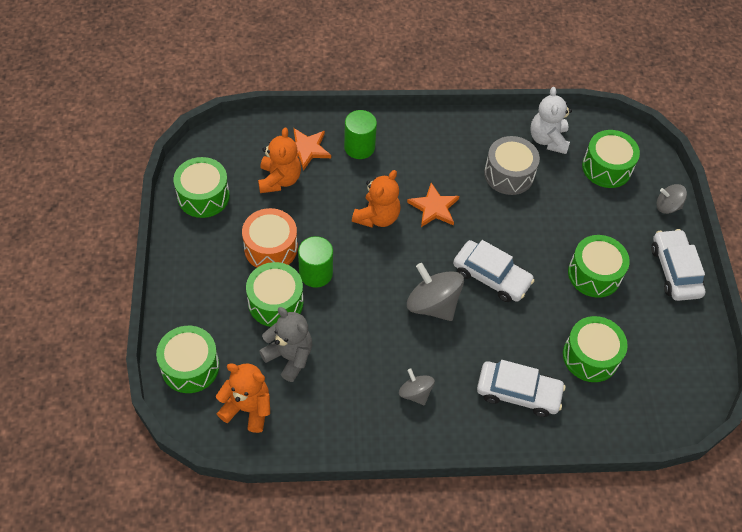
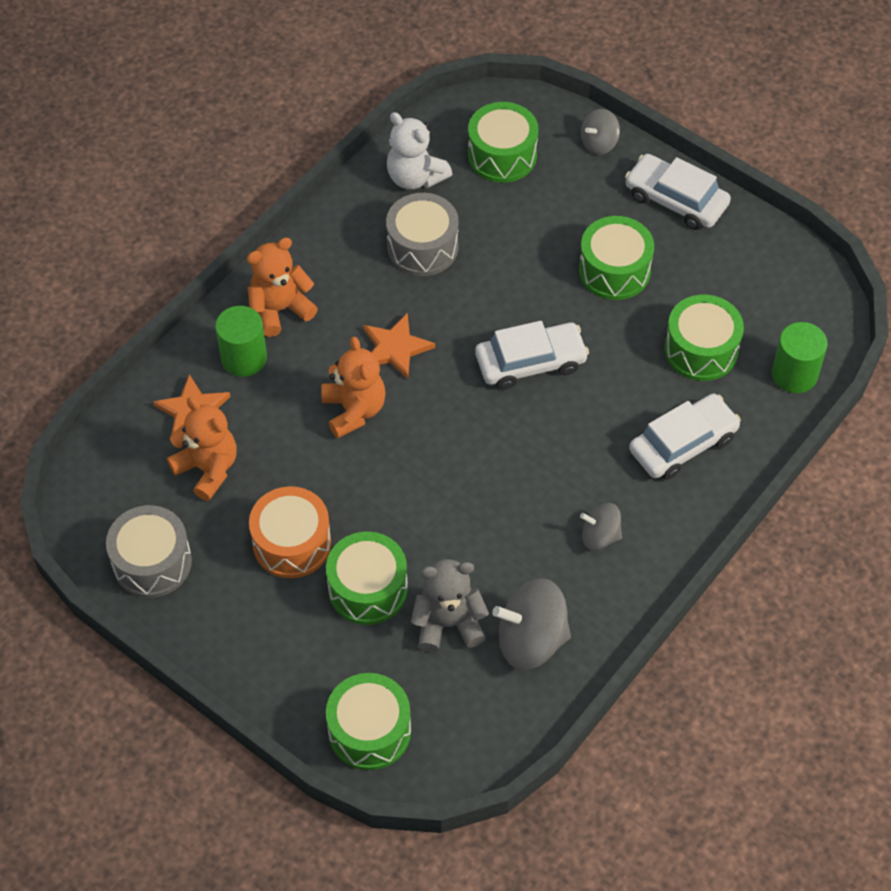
camera: 45 degrees left, 0 degrees up
(203, 196) = (152, 562): green drum -> grey drum
(247, 408) = (474, 709): orange teddy bear -> orange teddy bear (280, 309)
(316, 273) = (368, 522): green cylinder -> green cylinder (794, 374)
(432, 304) = (512, 441): grey spinning top -> grey spinning top (531, 640)

